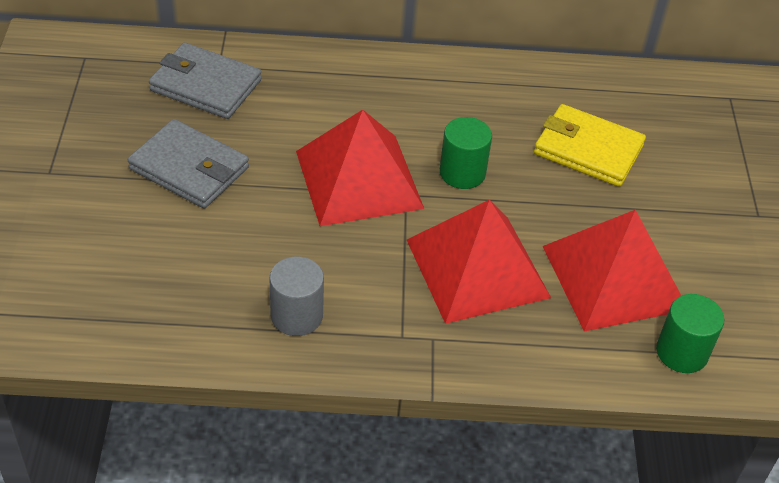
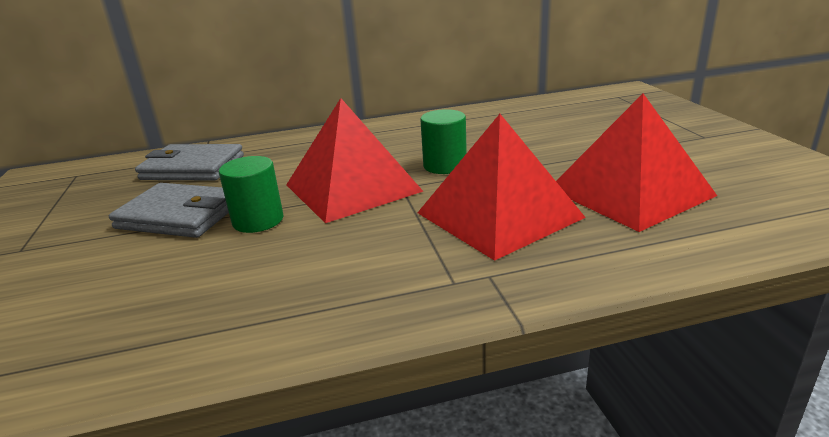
camera: 10 degrees left, 20 degrees down
(296, 316) = (323, 295): grey cylinder -> none
(588, 150) = (539, 135): yellow wallet -> none
(682, 352) = (746, 223): green cylinder -> green cylinder (258, 221)

